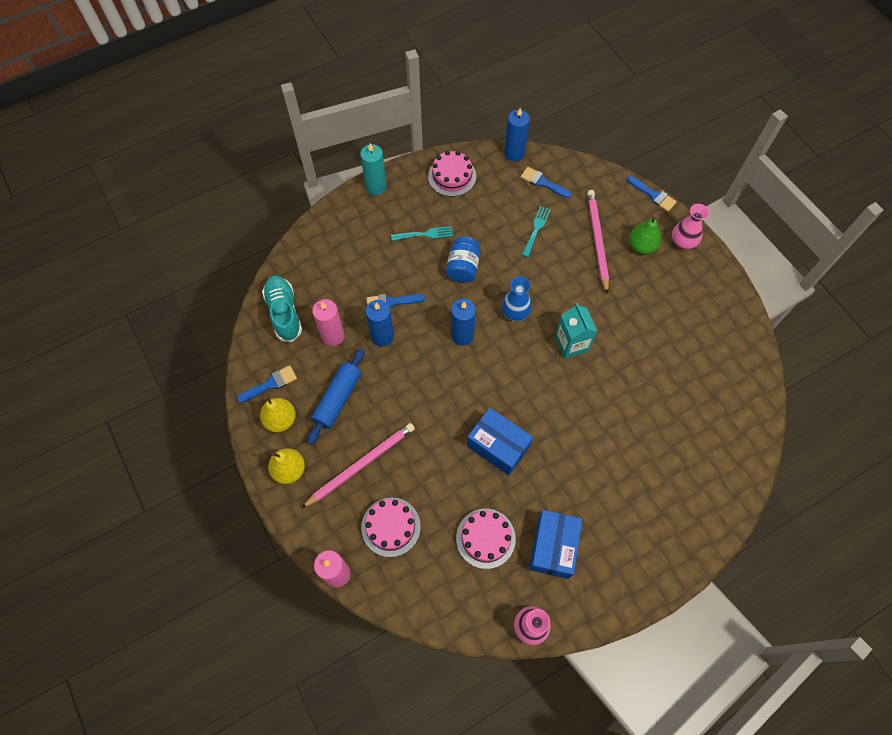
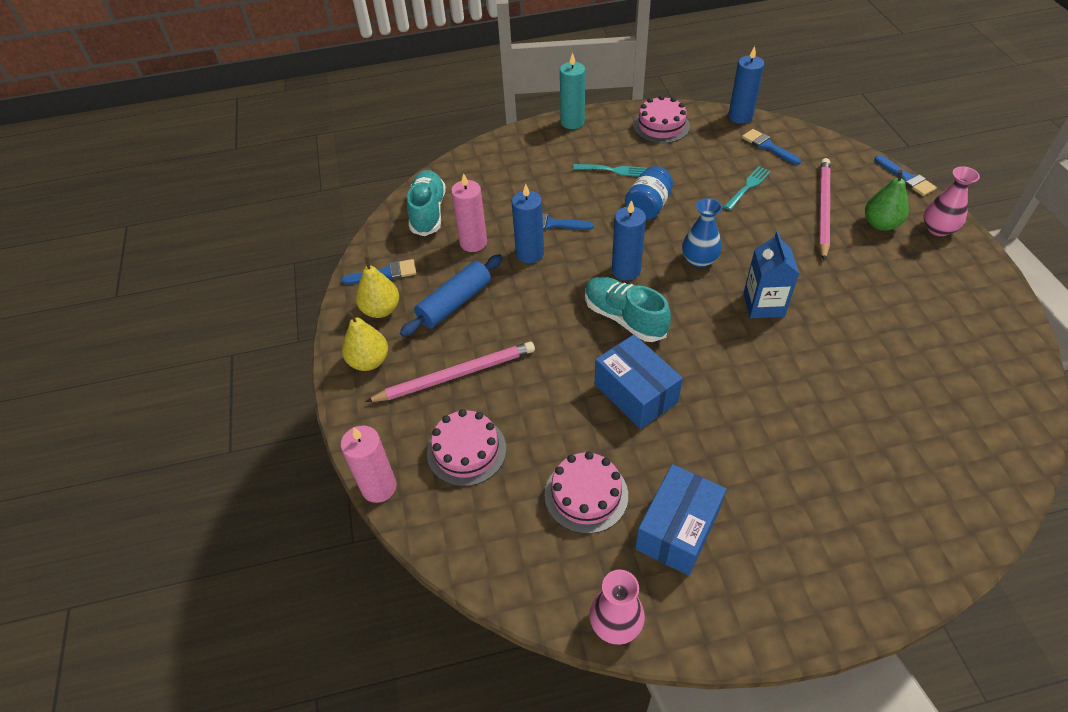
camera: 20 degrees right, 15 degrees down
(473, 381) = (624, 318): none -> turquoise shoe
(571, 344) = (763, 305): turquoise carton -> blue carton

